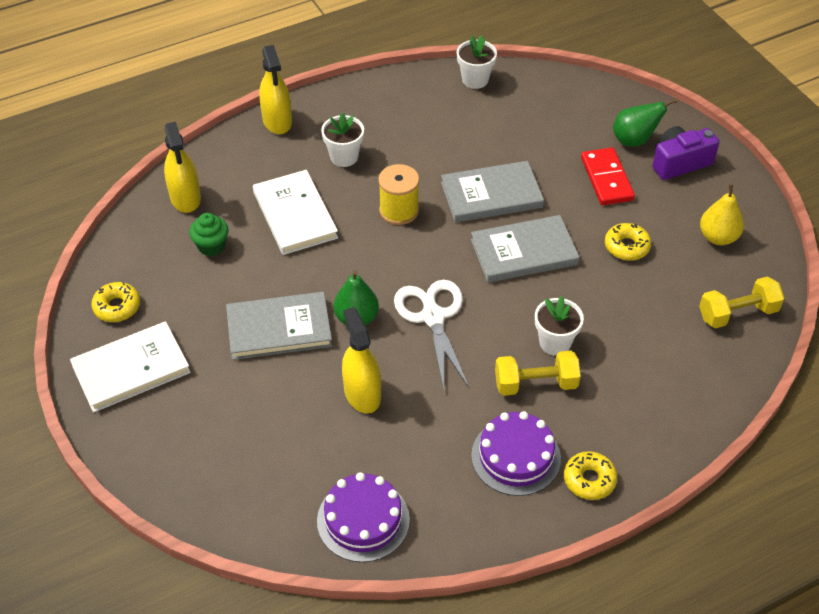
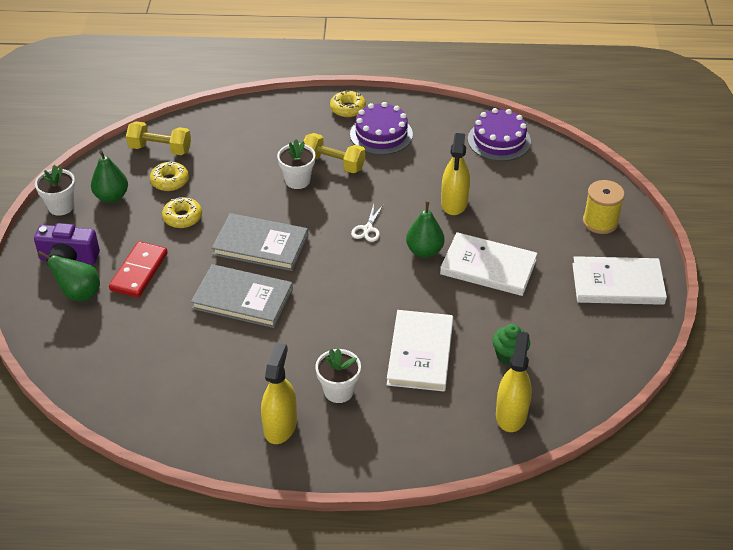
camera: 150 degrees left, 5 degrees down
(117, 307) = (613, 336): yellow donut -> yellow donut (170, 181)
(277, 121) = (376, 462): yellow spray bottle -> yellow spray bottle (280, 426)
(279, 328) = (488, 267): grey book -> white book
(399, 210) = (329, 319): yellow spool -> yellow spool (600, 222)
(433, 317) = (367, 229): white scissors -> white scissors, size x0.49
(475, 80) = (148, 420): white flower pot -> white flower pot (61, 206)
(718, 237) = (111, 196): yellow pear -> green pear

